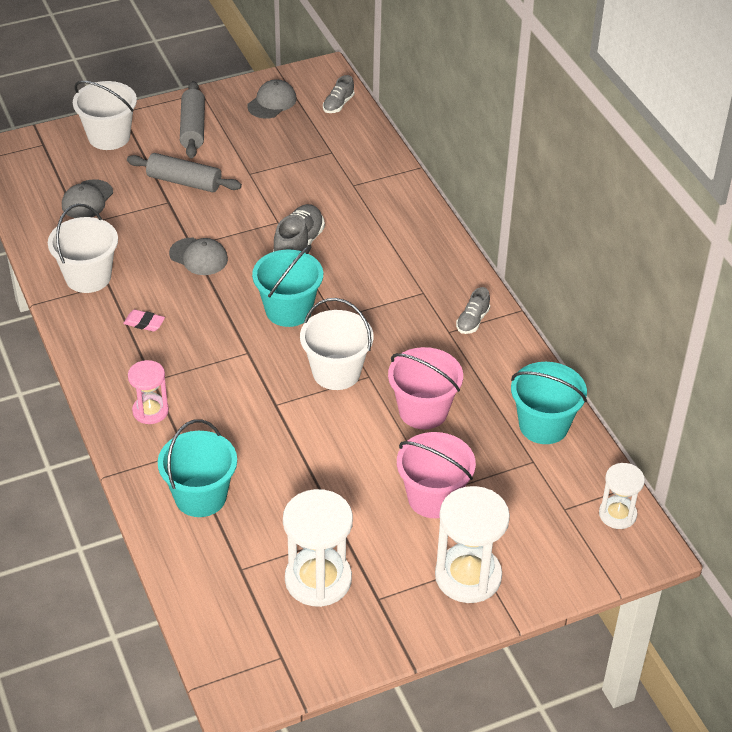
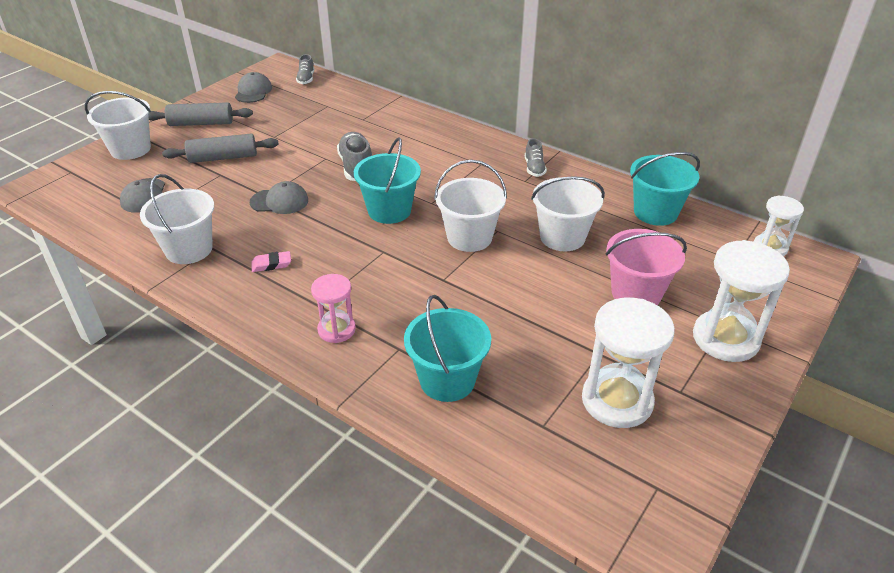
camera: 30 degrees left, 5 degrees down
(193, 128) = (201, 123): grey rolling pin -> grey rolling pin turned 60 degrees counterclockwise
(423, 411) = (562, 237): pink bucket -> white bucket

